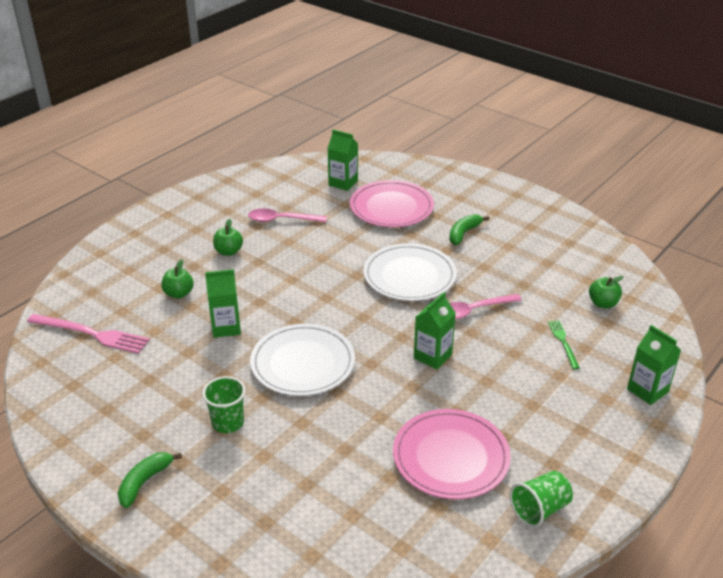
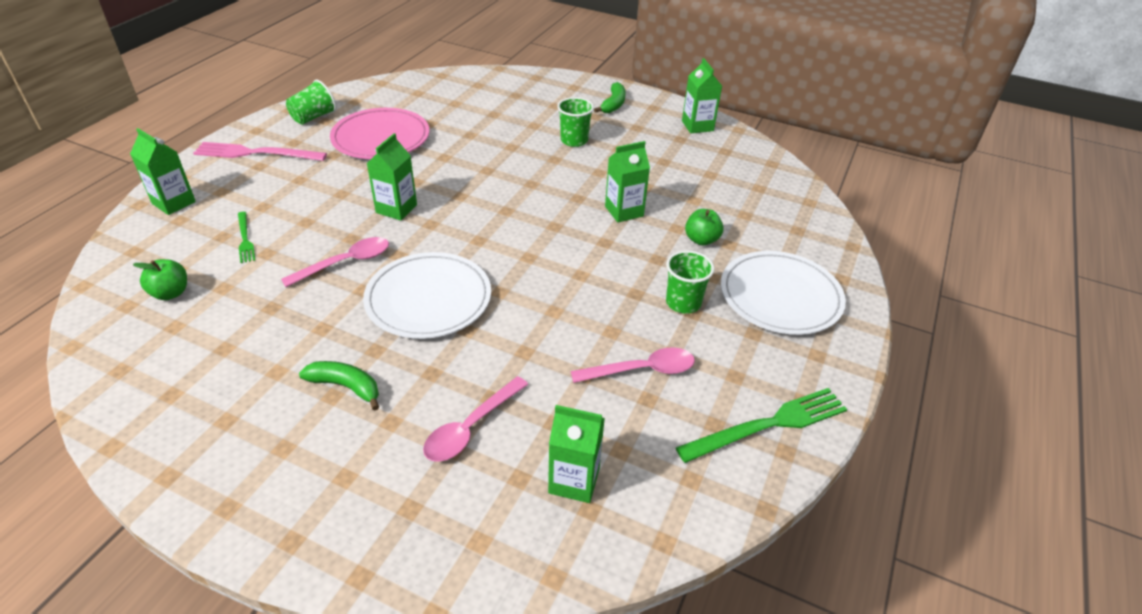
camera: 165 degrees right, 5 degrees up
(70, 427) = (697, 126): none -> green carton
(91, 334) = (752, 190): pink fork -> pink fork (256, 153)
(227, 190) = (768, 425): none -> green fork
(228, 251) = (683, 303): green apple -> green cup
(303, 363) = (528, 188): white plate -> white plate (780, 296)
(391, 207) = (471, 428): pink plate -> pink spoon
(463, 233) = (346, 387): green banana -> green banana turned 90 degrees counterclockwise

